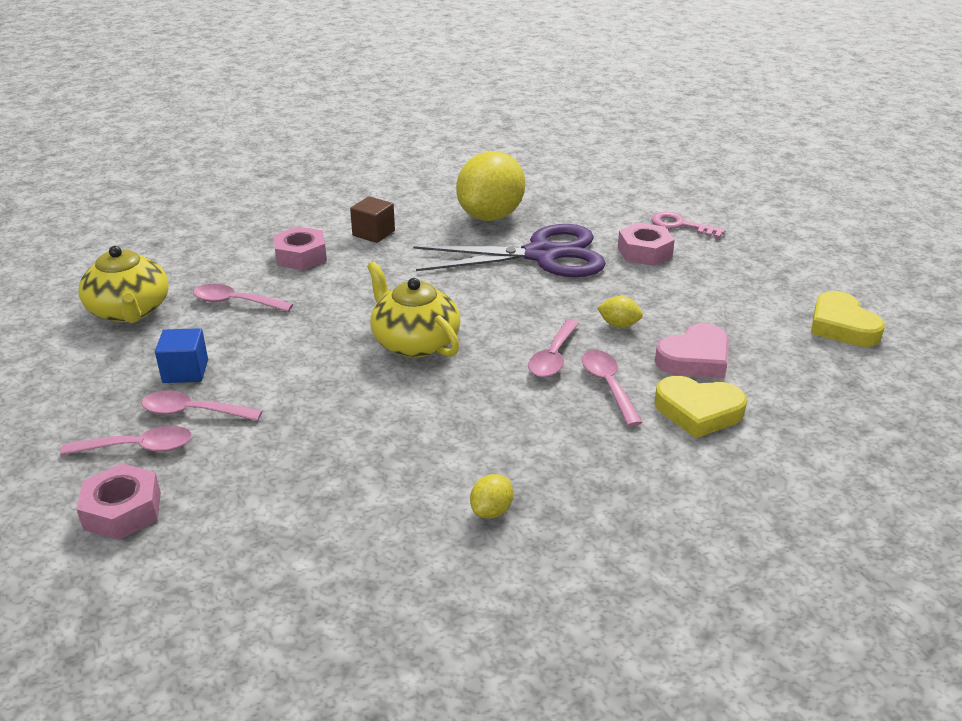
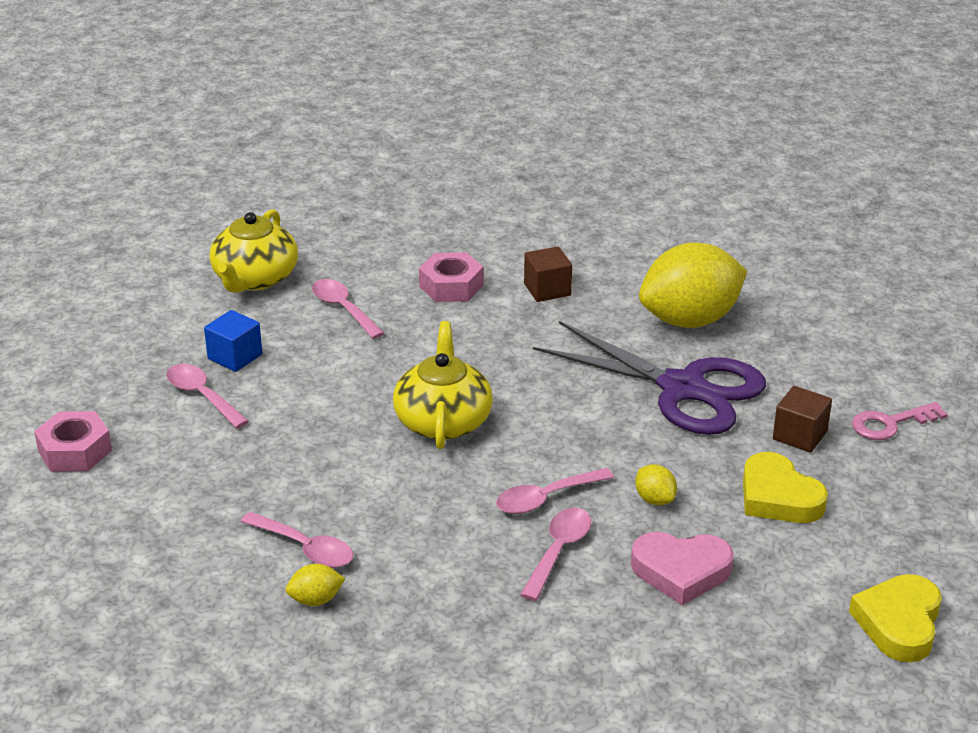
camera: 40 degrees right, 0 degrees up
(138, 447) = (135, 406): pink spoon -> pink spoon (305, 548)
(644, 252) = (799, 435): pink nut -> brown cube
(680, 225) = (890, 424): pink key -> pink key turned 90 degrees counterclockwise
(698, 411) = (607, 620): yellow heart -> yellow heart (778, 497)

